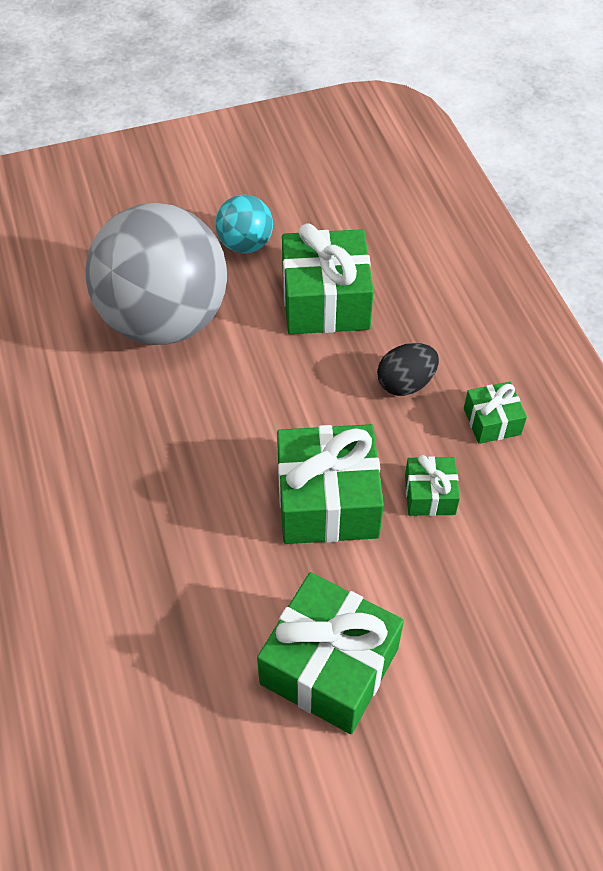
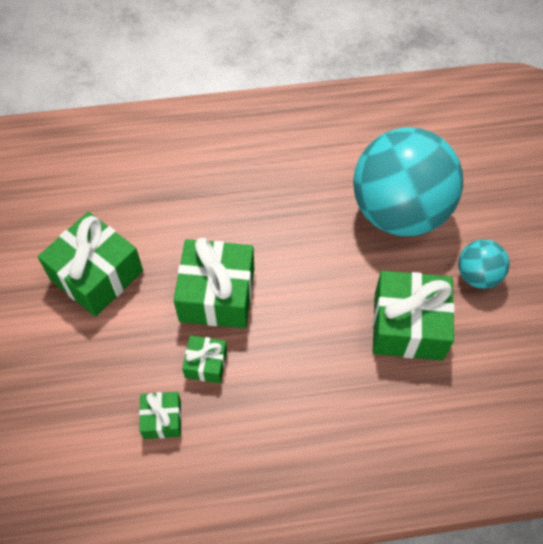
camera: 100 degrees right, 5 degrees up
(165, 320) = (399, 212): grey ball -> turquoise ball
(405, 383) = (313, 370): black egg -> none
(492, 421) = (263, 428): green gift -> green gift (162, 419)

